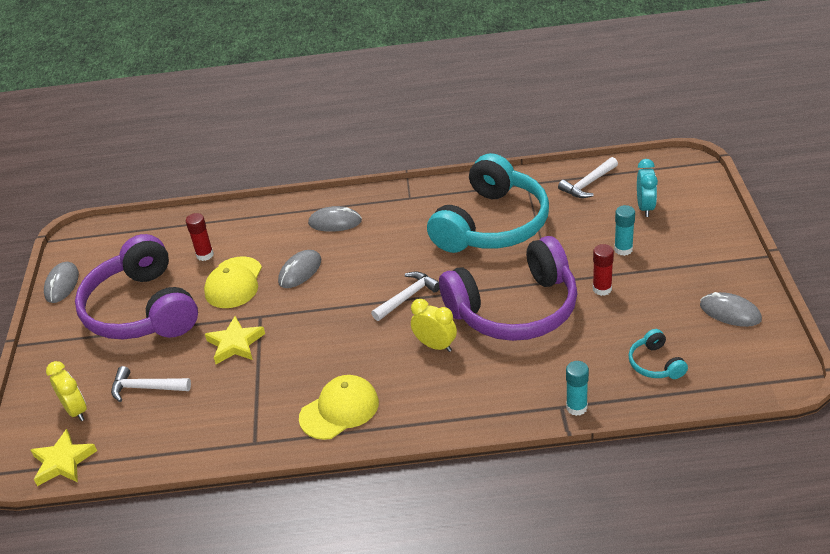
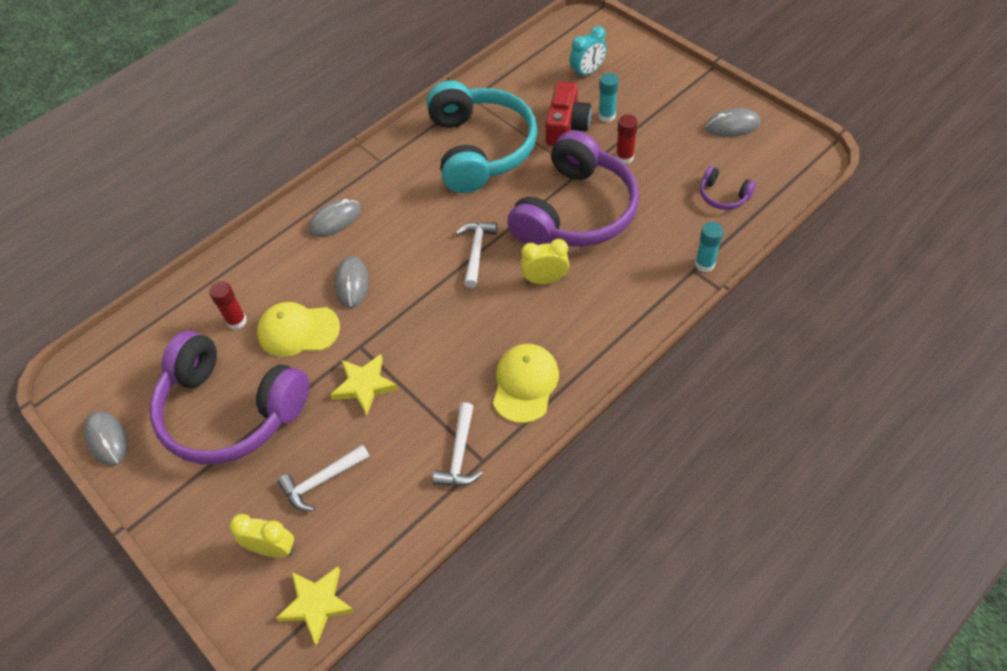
camera: 40 degrees left, 15 degrees up
(234, 283) = (298, 330): yellow cap -> yellow cap turned 120 degrees clockwise
(580, 241) = (566, 126): none -> red camera
(588, 184) = (522, 73): white hammer -> white hammer (459, 454)
(645, 207) = (587, 72): turquoise clock -> turquoise clock turned 90 degrees clockwise
(655, 364) = (723, 196): turquoise headphones -> purple headphones

